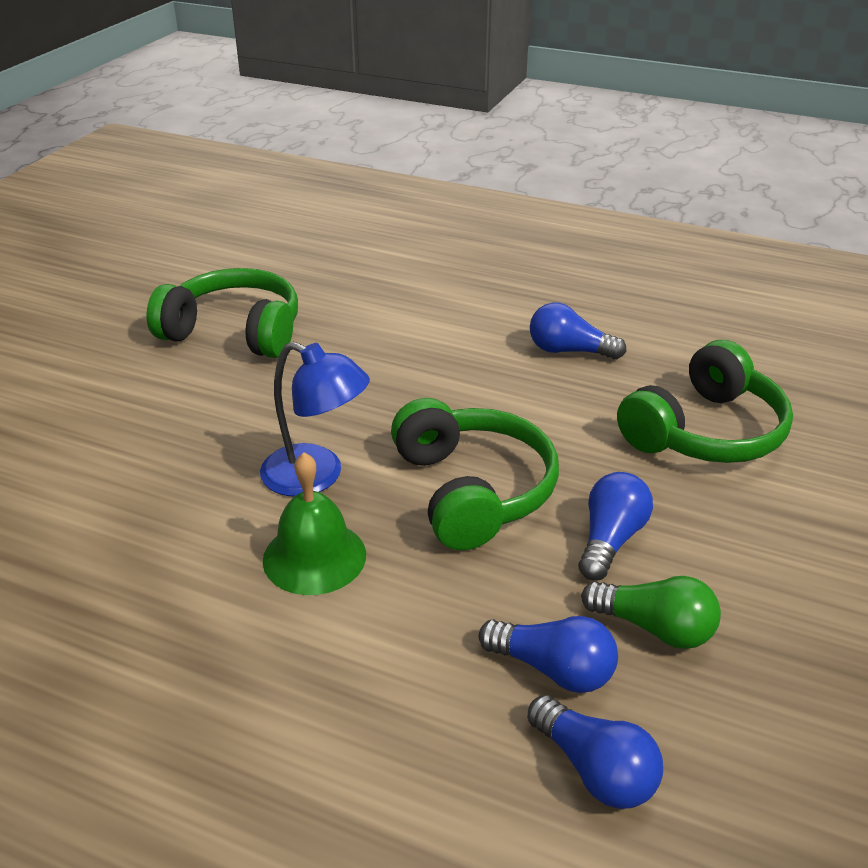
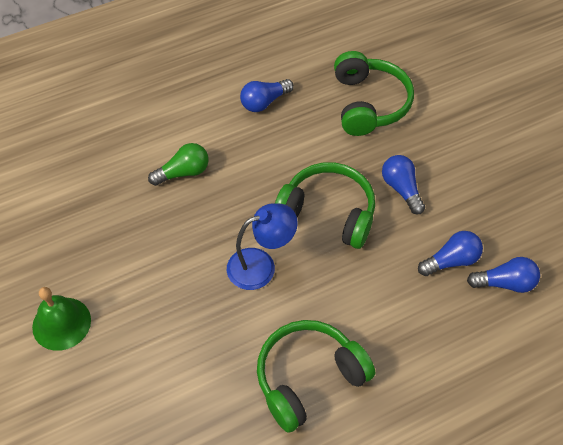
camera: 50 degrees left, 20 degrees up
(235, 331) = (95, 225): green headphones -> green headphones (308, 378)
(314, 557) = (316, 300): green bell -> green bell (61, 323)
(654, 628) = (458, 213): green light bulb -> green light bulb (183, 172)

